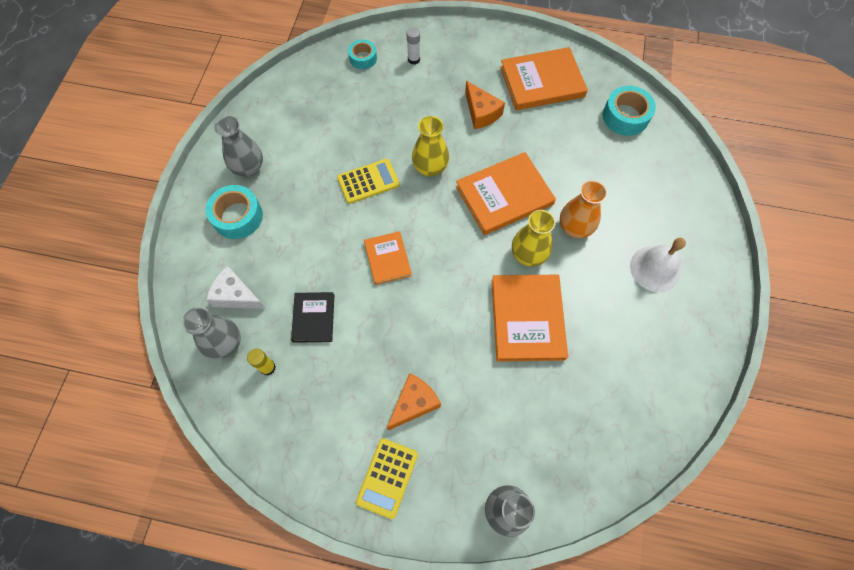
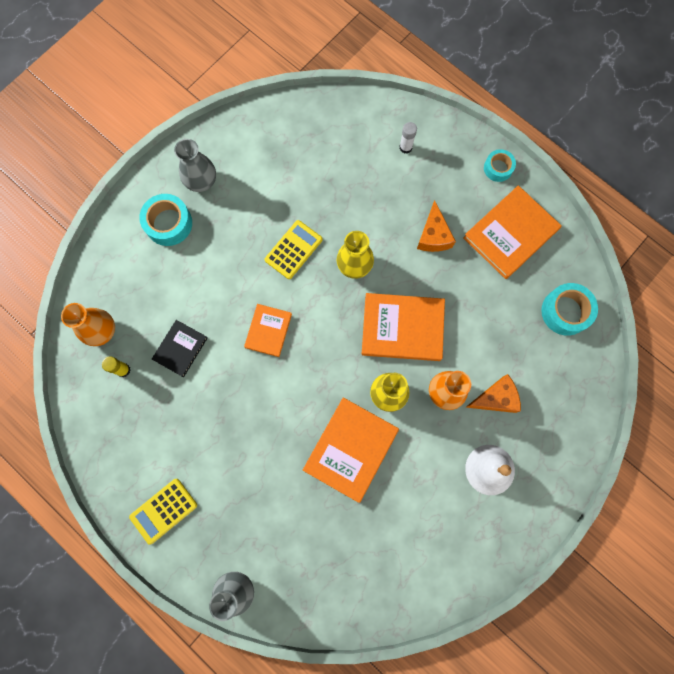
camera: 30 degrees right, 10 degrees up
(225, 343) = (102, 331): grey vase -> orange vase
(236, 295) = (131, 294): white cheese -> none
(363, 58) = (360, 122): turquoise tape -> turquoise tape (498, 168)
(368, 181) = (293, 250): yellow calculator -> yellow calculator turned 60 degrees counterclockwise
(414, 403) = (217, 465): orange cheese -> orange cheese (495, 398)
(542, 82) = (510, 234): orange book -> orange book turned 60 degrees counterclockwise

